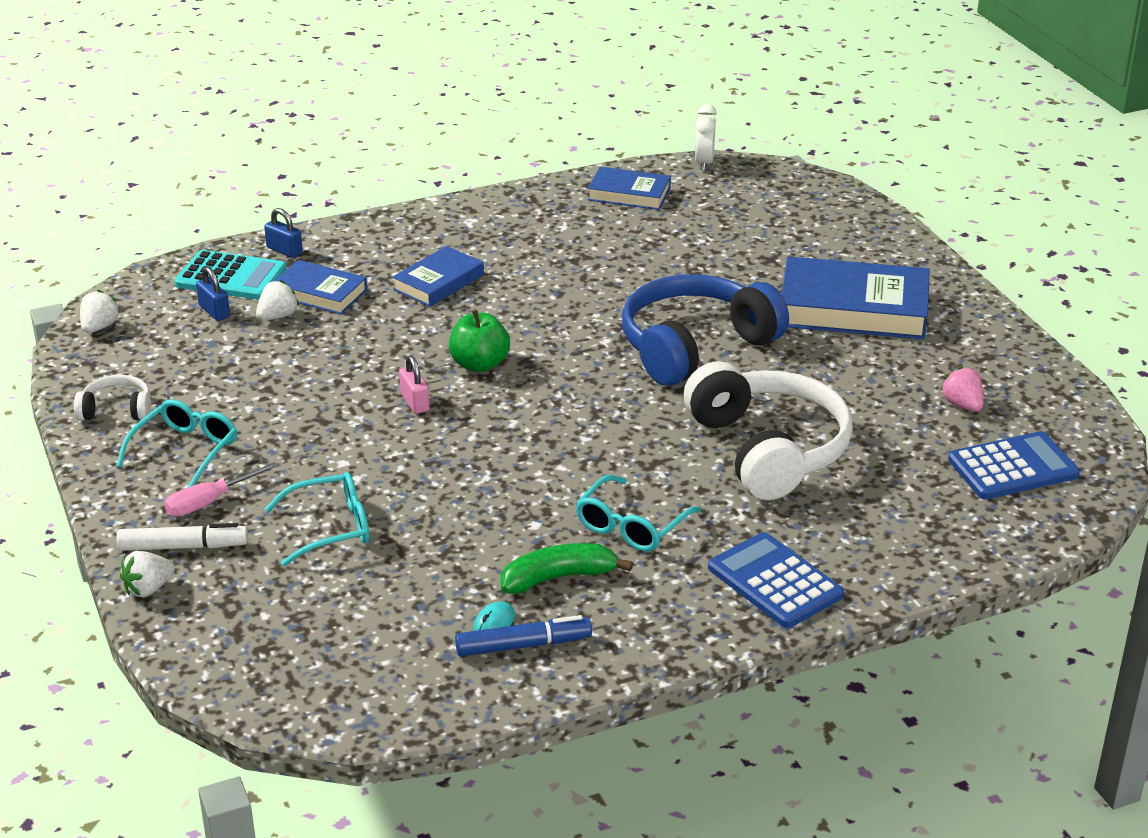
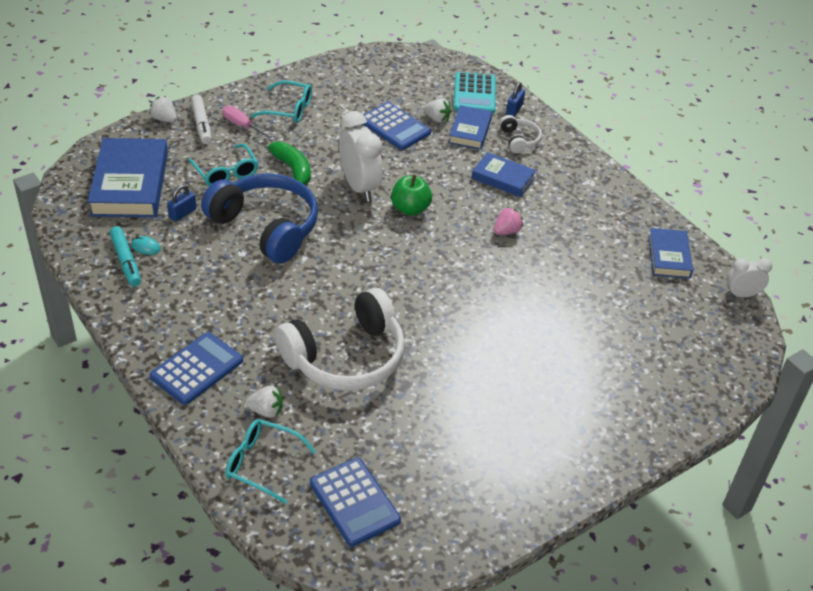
camera: 75 degrees right, 10 degrees up
(99, 327) = (402, 58): white strawberry -> white strawberry (266, 411)
(116, 410) = (322, 79): white headphones -> white headphones (519, 140)
(214, 311) = (433, 94): blue padlock -> blue padlock (182, 213)
(281, 355) = (394, 127): none -> blue calculator
(415, 402) = (359, 187): pink padlock -> white clock
(523, 645) = (126, 261): blue marker -> turquoise marker
(558, 577) = (190, 269): green banana -> green banana (293, 170)
(631, 526) = (246, 296): turquoise glasses -> turquoise glasses (262, 463)
(695, 347) = (466, 310): blue headphones -> blue headphones (266, 227)
(853, 308) = (552, 397): blue book -> blue book (130, 184)
(962, 405) = (433, 469): pink strawberry -> pink strawberry (506, 231)

